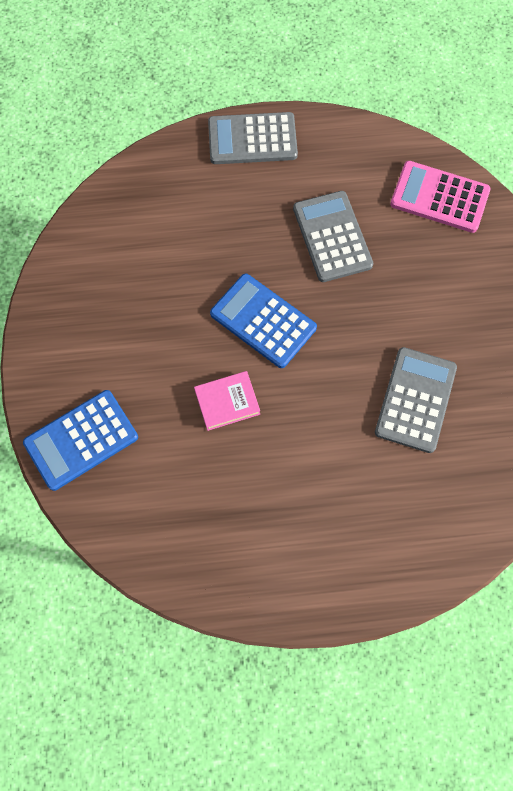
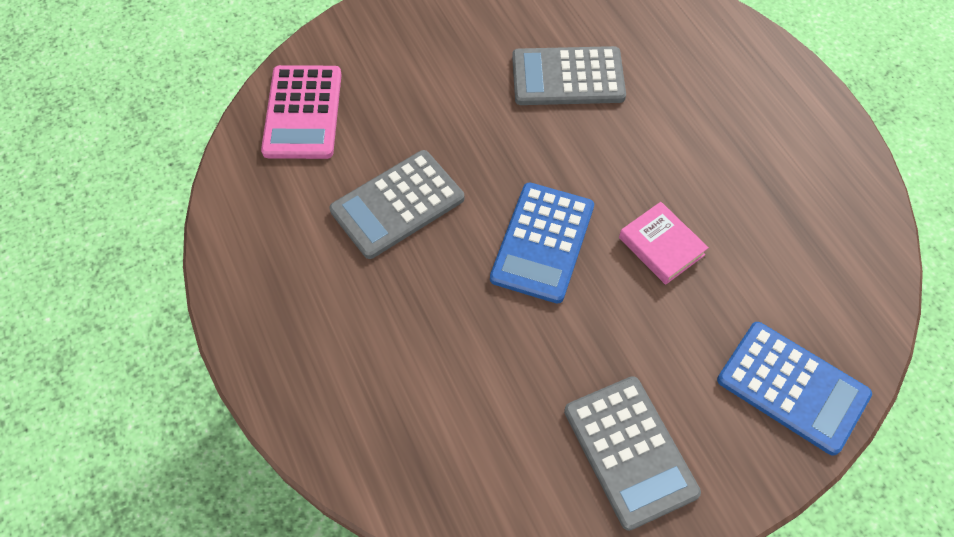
camera: 110 degrees left, 10 degrees down
(252, 139) = (274, 342): grey calculator -> grey calculator (630, 451)

